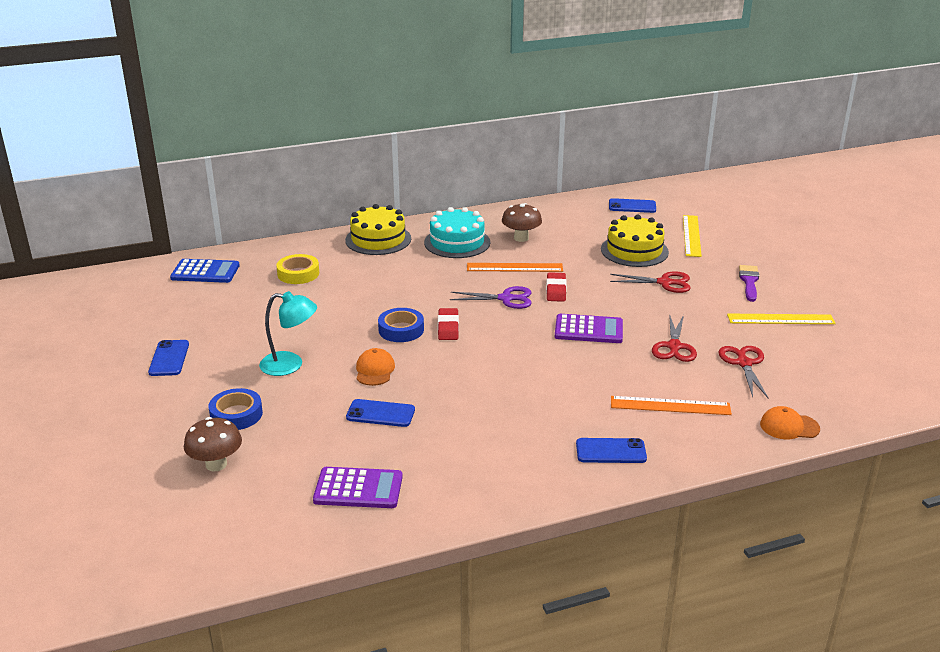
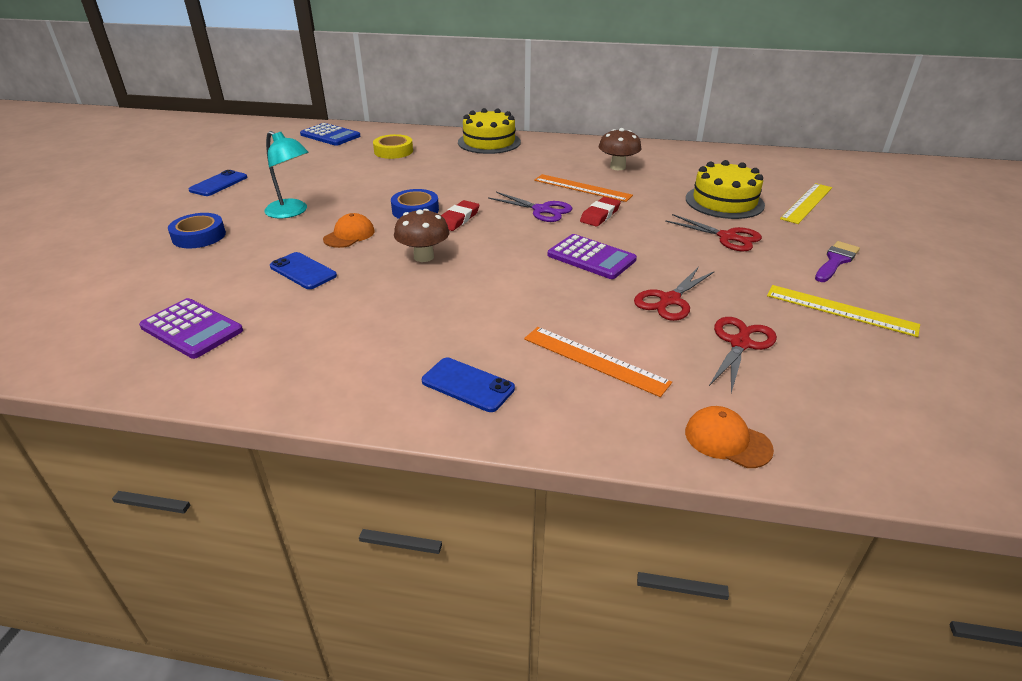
camera: 30 degrees right, 5 degrees up
(216, 464) = (127, 268): brown mushroom -> brown mushroom (423, 257)
(457, 242) = (553, 158): turquoise cake -> none
(632, 206) = (764, 165): blue phone -> none

